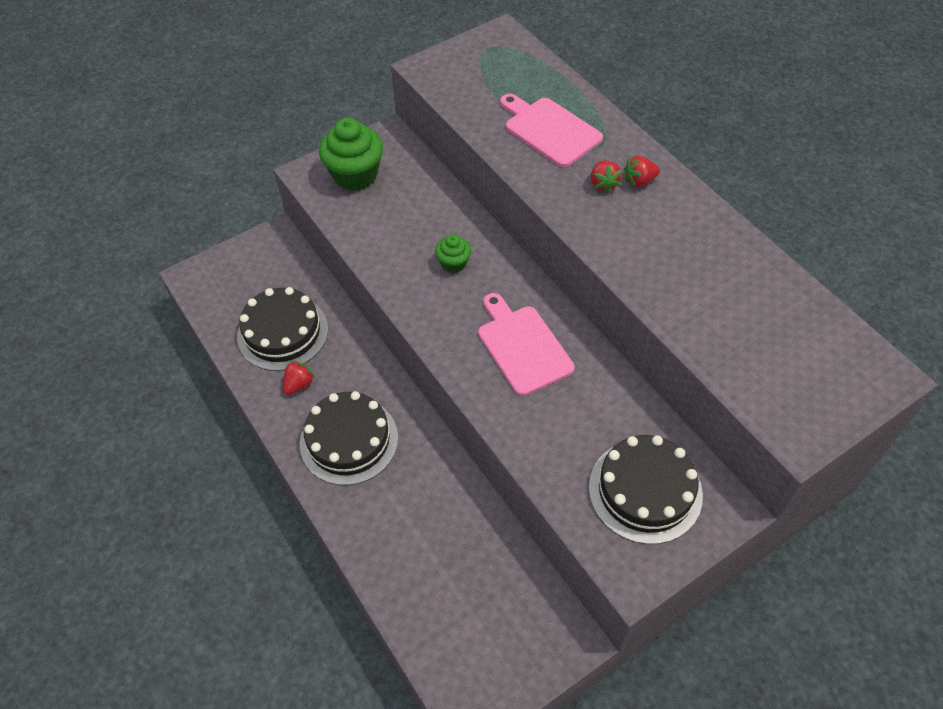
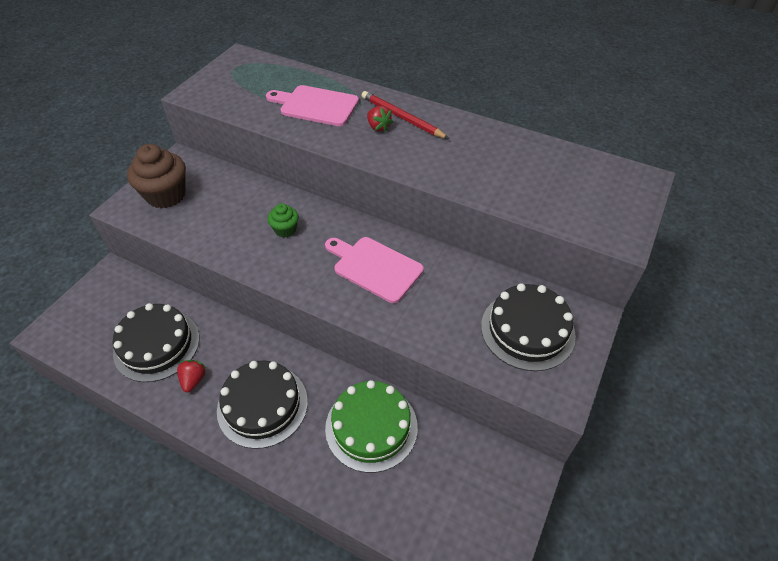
camera: 30 degrees left, 5 degrees down
(355, 175) = (166, 195): green cupcake -> brown cupcake
(440, 513) = (371, 427): none -> green cake
(639, 181) = (402, 117): red strawberry -> red pencil

